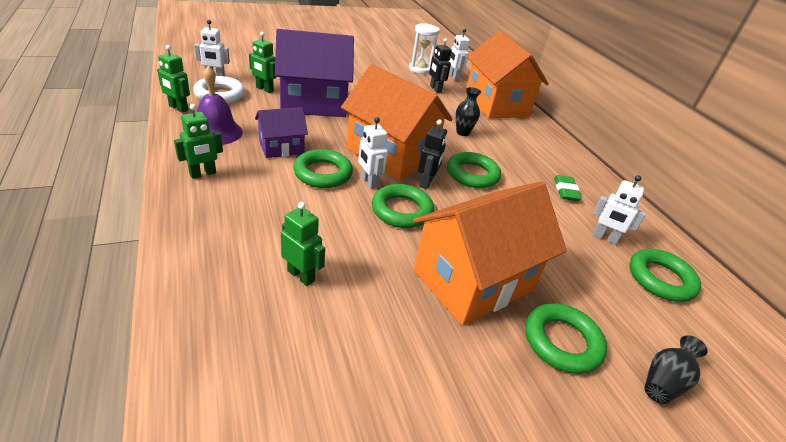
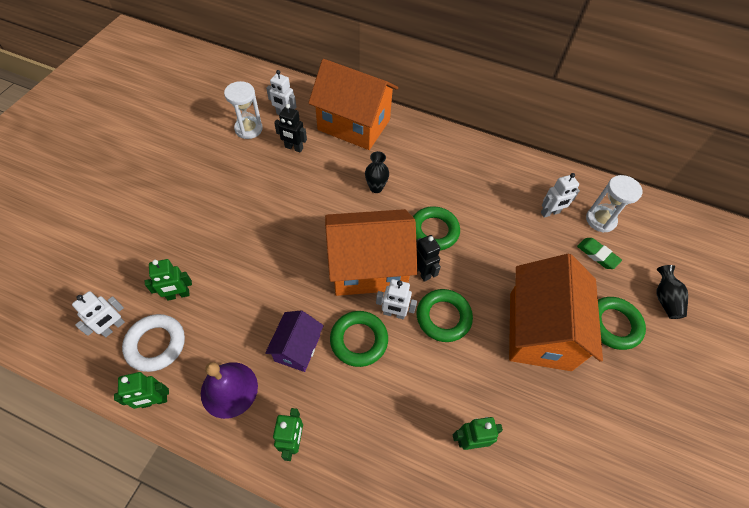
camera: 45 degrees left, 20 degrees up
(313, 103) = (241, 269): purple house -> none
(565, 191) = (492, 187): green eraser -> green eraser (597, 255)
(660, 279) = (600, 220): green ring -> white hourglass

